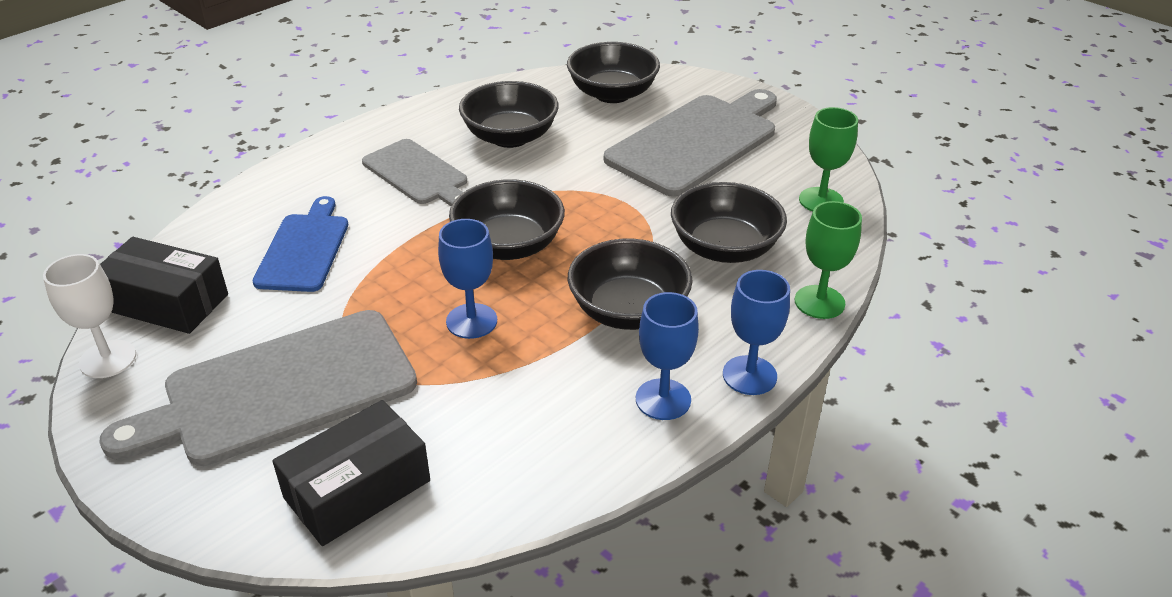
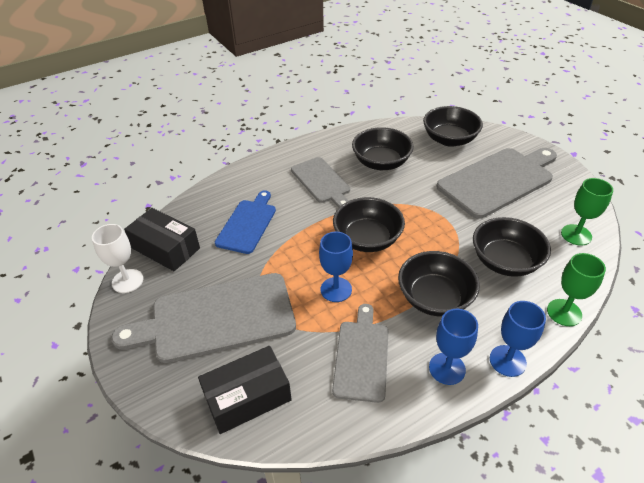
camera: 15 degrees right, 5 degrees up
(530, 404) = (362, 356): none -> grey cutting board

